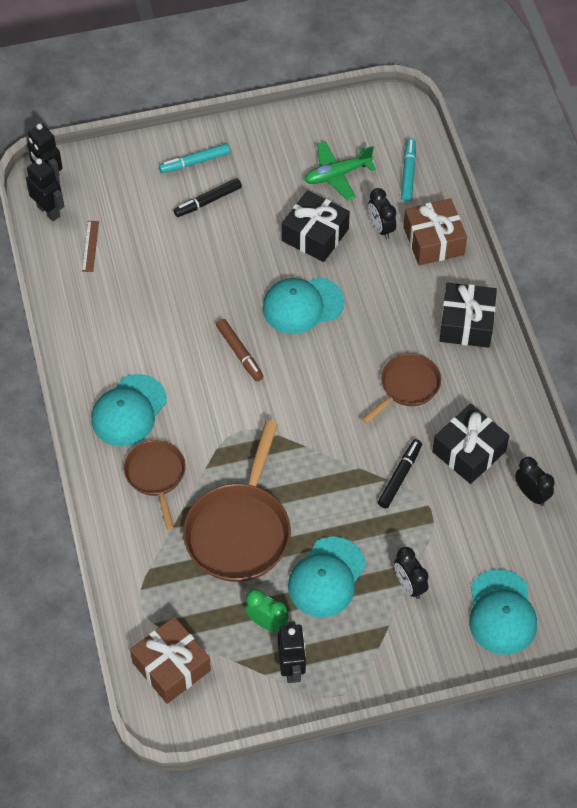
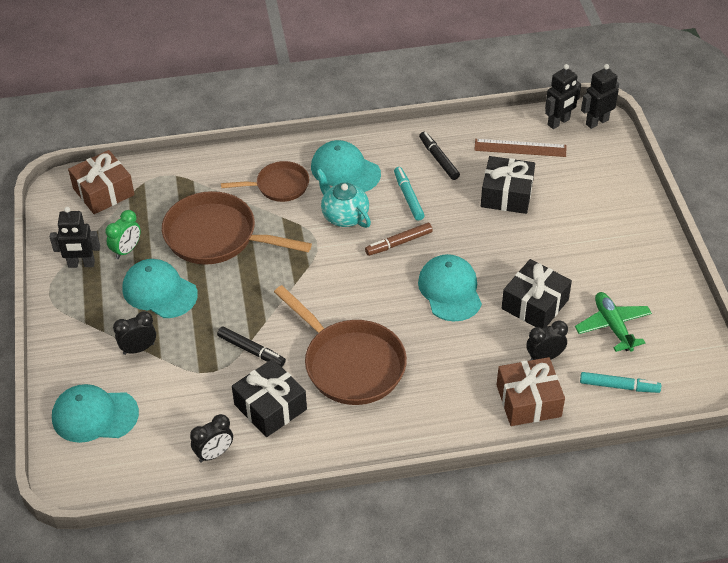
camera: 95 degrees right, 10 degrees down
(90, 246) = (520, 148): brown ruler -> brown ruler, size x1.62
(195, 162) = (621, 219): turquoise marker -> turquoise marker (408, 197)
(201, 406) = (344, 216): none -> turquoise teapot
(208, 201) = (574, 227): black marker -> black marker (438, 159)
(407, 386) = (350, 364): brown pan -> brown pan, size x1.70
(466, 323) = (422, 419): black gift -> black gift (506, 194)

